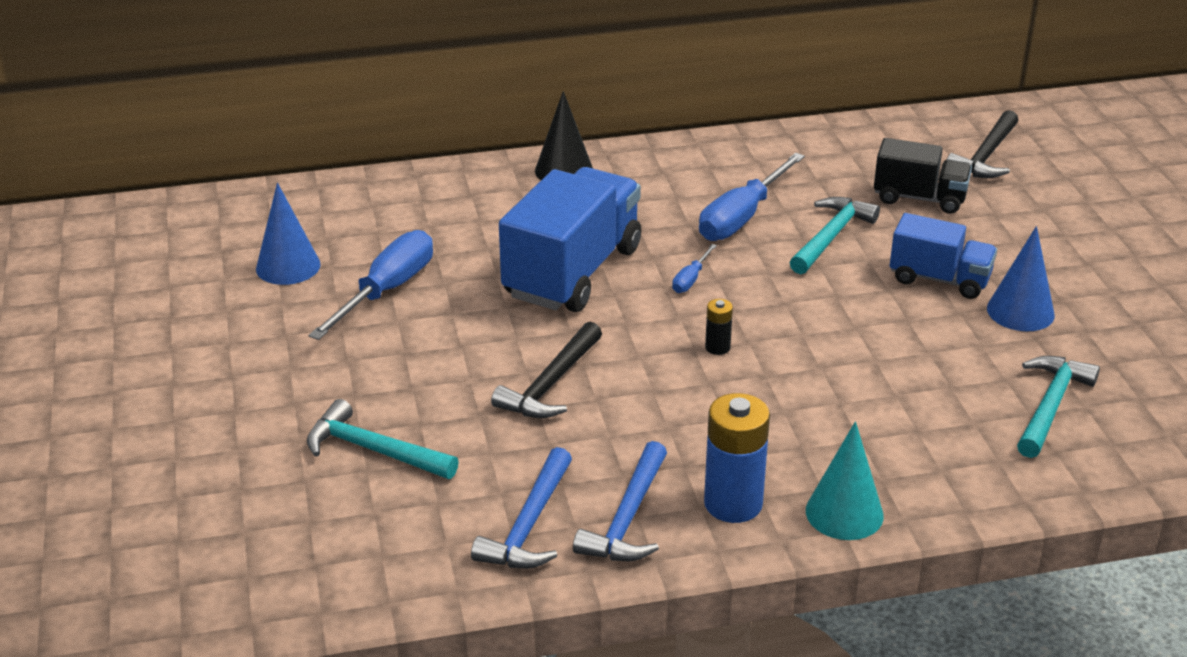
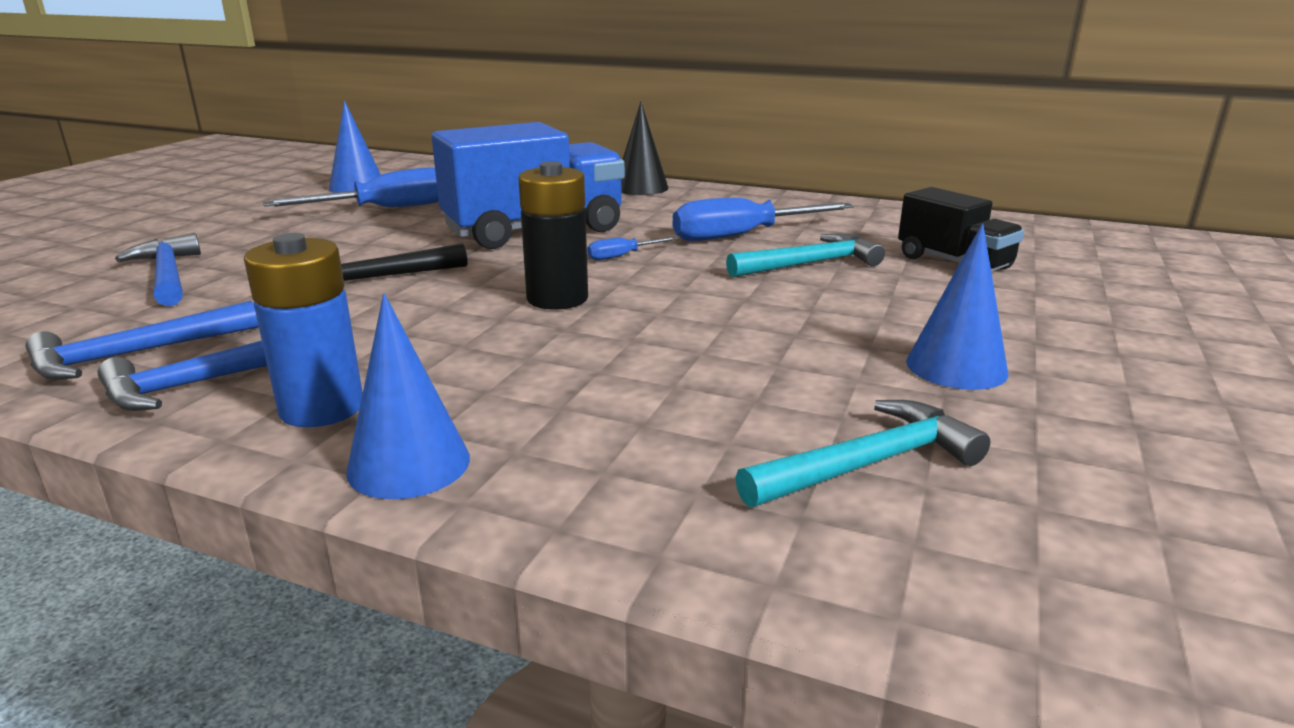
camera: 35 degrees right, 10 degrees down
(374, 450) = (168, 275): turquoise hammer -> blue hammer
(717, 347) = (557, 298): black battery -> black battery, size x2.06
(844, 513) = (409, 464): turquoise cone -> blue cone
(939, 279) = (886, 317): blue truck -> none
(985, 156) = (1080, 255): black hammer -> none

